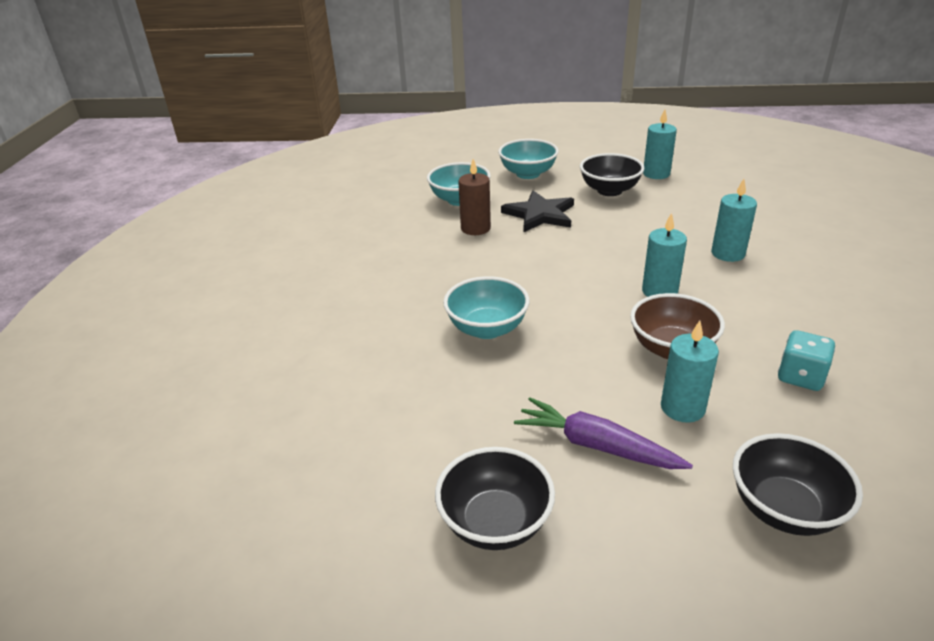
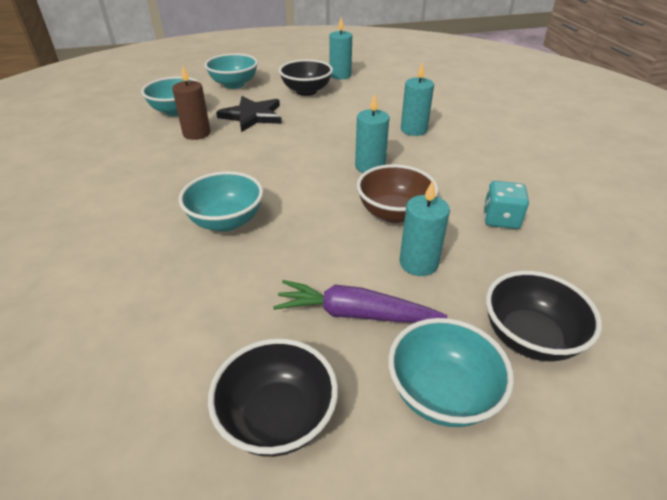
camera: 20 degrees left, 5 degrees up
(664, 540) = (442, 393): none -> turquoise bowl

